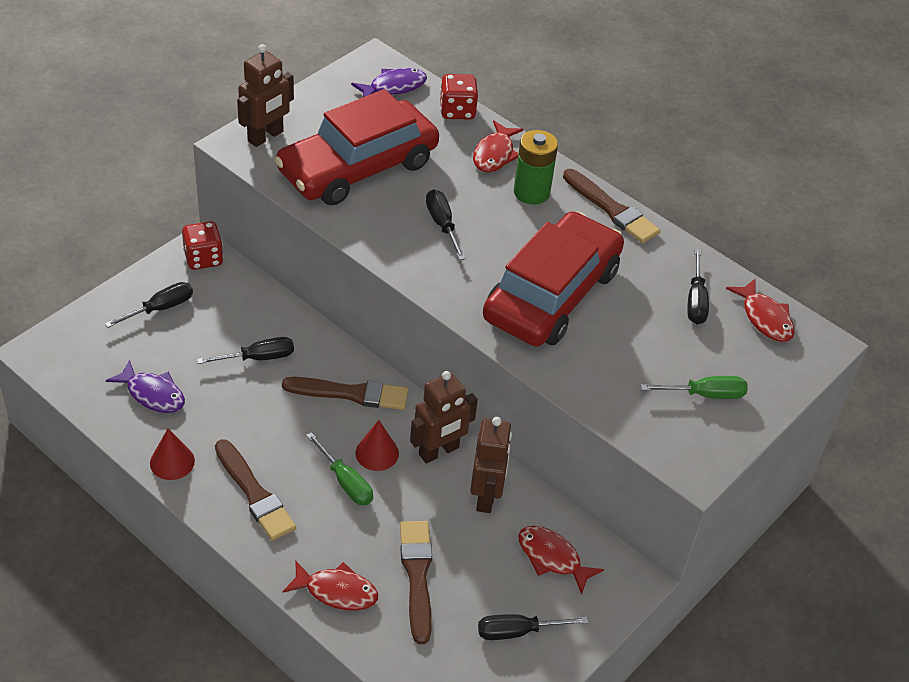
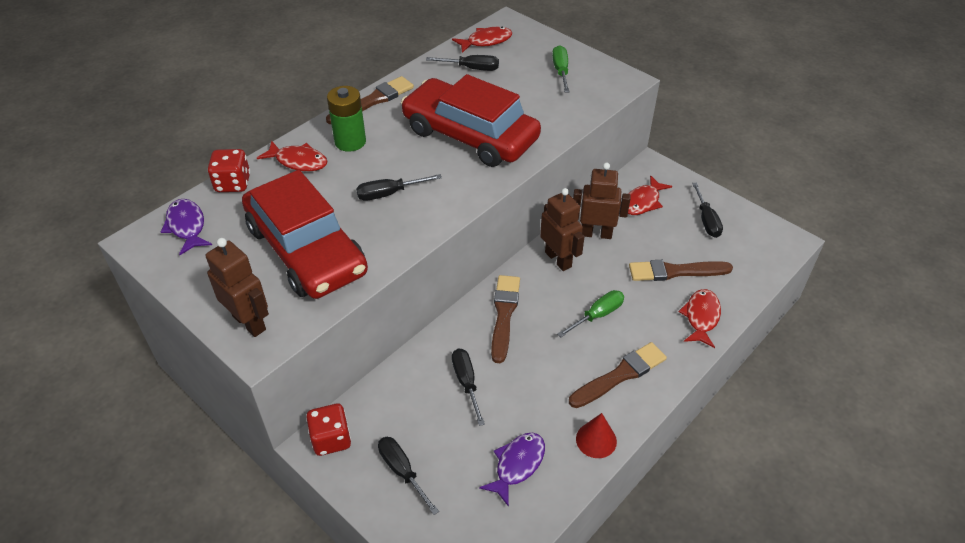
camera: 85 degrees left, 0 degrees up
(377, 453) = (565, 296): red cone -> none

